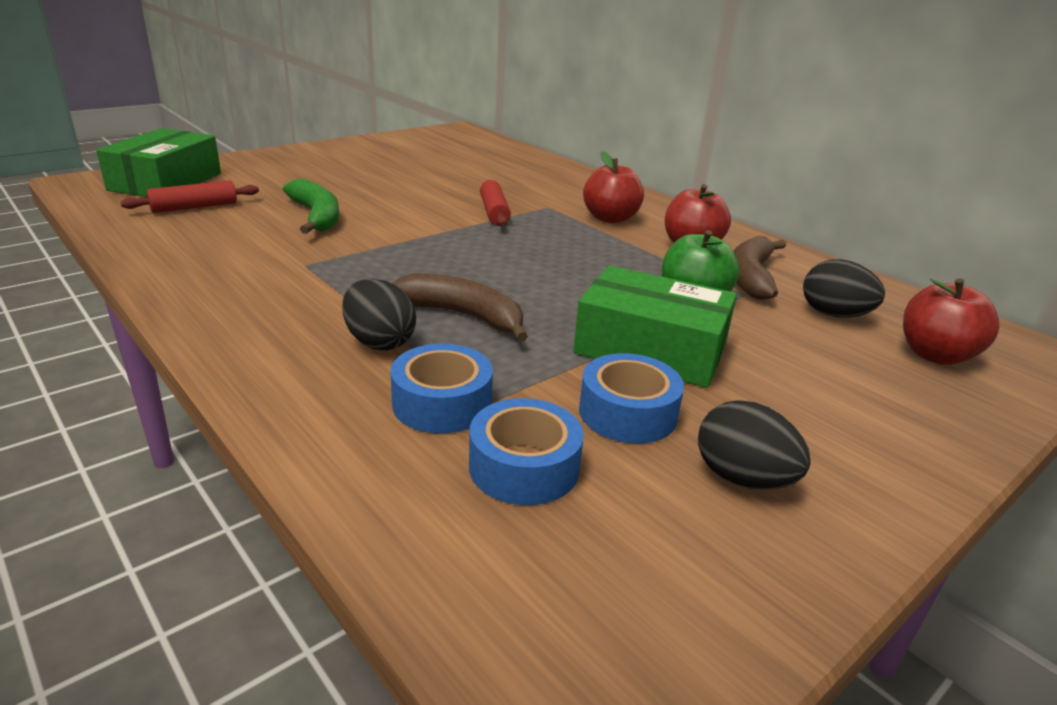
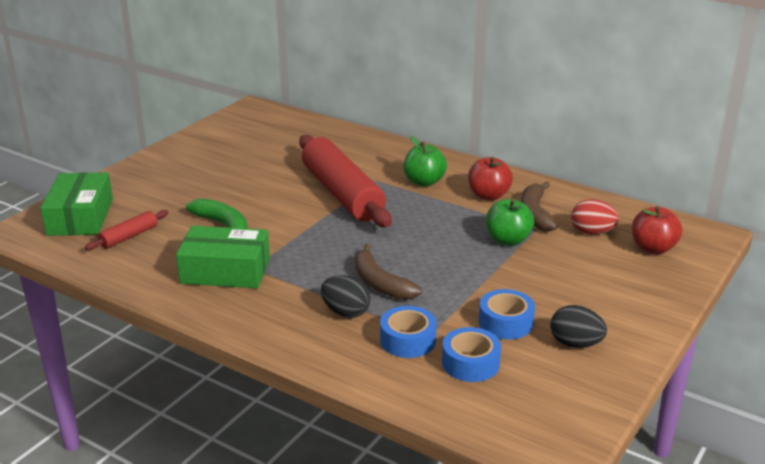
camera: 15 degrees left, 0 degrees up
(463, 316) = (380, 283): brown banana -> brown banana turned 135 degrees counterclockwise
(494, 212) = (342, 193): red rolling pin -> red rolling pin, size x2.27
(610, 218) = (424, 182): red apple -> green apple
(651, 348) = (499, 280): green box -> green box (225, 271)
(834, 315) = (592, 232): black egg -> red egg

